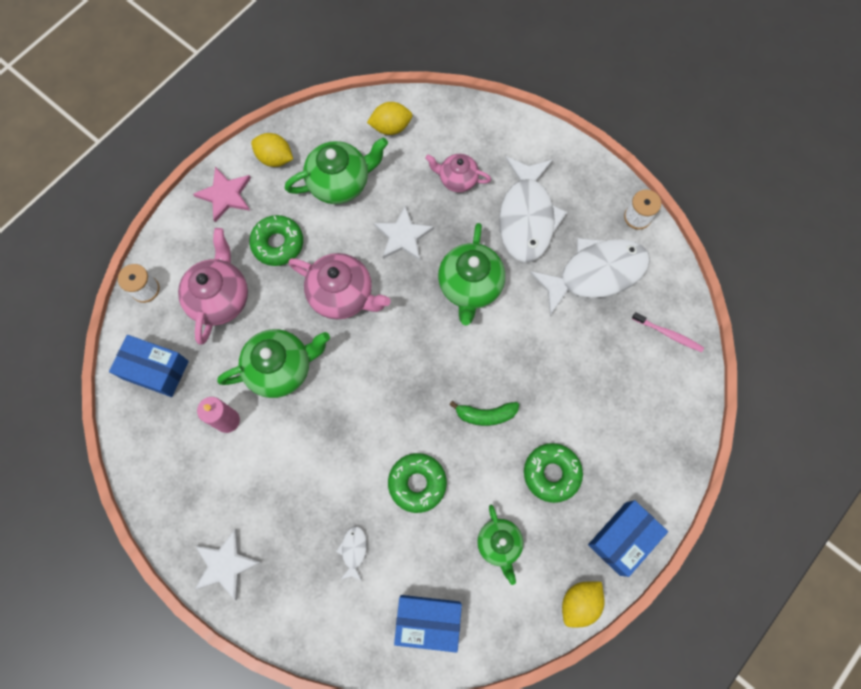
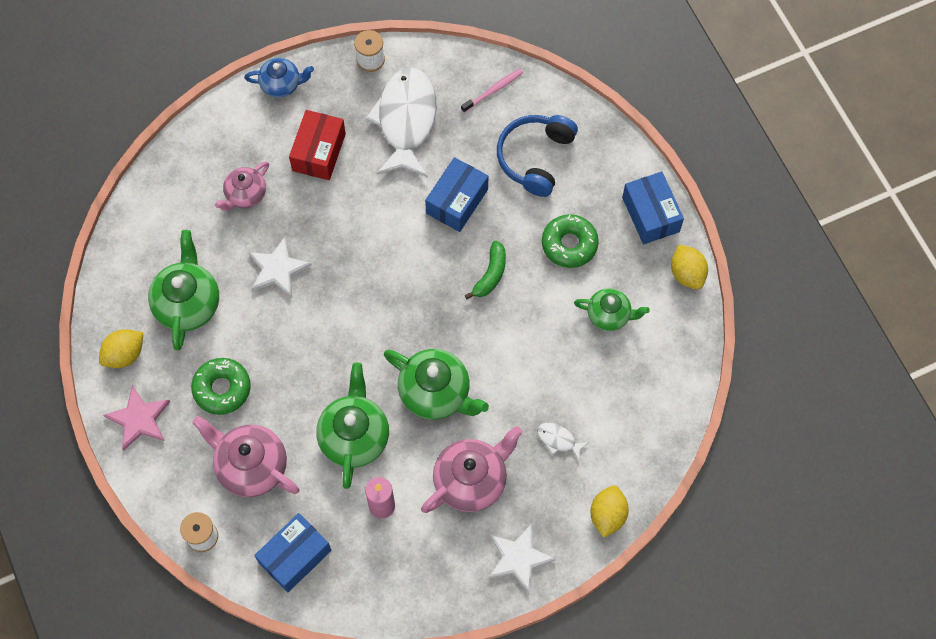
camera: 65 degrees left, 5 degrees down
(342, 295) = (309, 350): pink teapot -> pink teapot (471, 480)
(391, 127) = (153, 230): yellow lemon -> yellow lemon (607, 515)
(417, 483) = (524, 360): green donut -> none
(428, 621) = (647, 402): blue box -> blue box (457, 201)
(470, 286) = (361, 232): green teapot -> green teapot (436, 393)
(527, 217) = (319, 152): white fish -> red box
(573, 159) = (281, 84): none -> blue teapot
(622, 402) = (535, 158): none -> blue headphones

